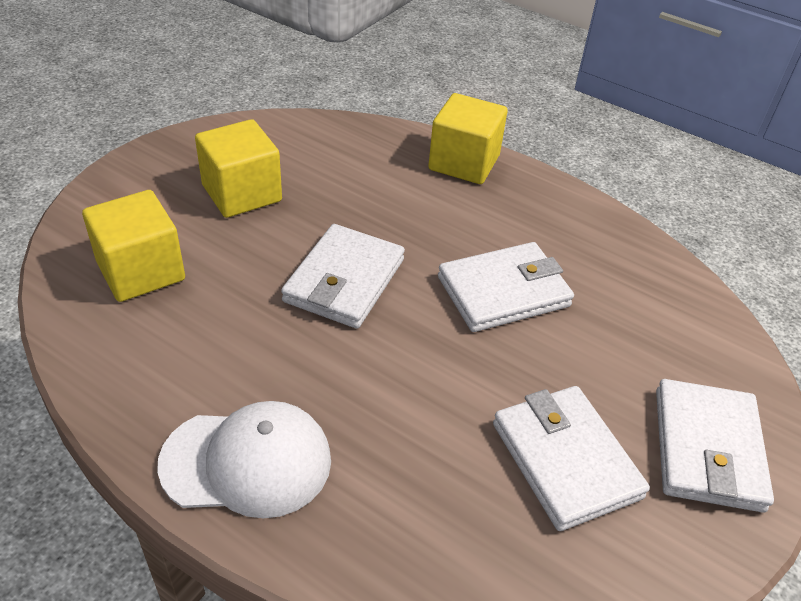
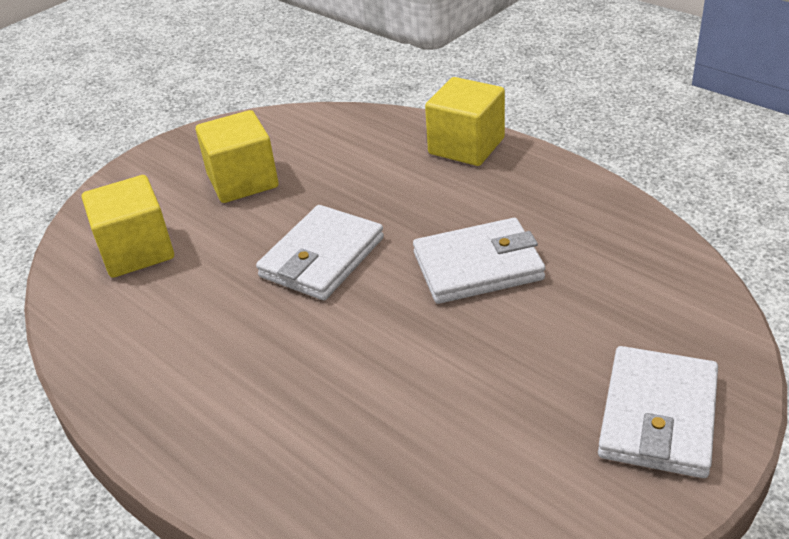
camera: 15 degrees right, 5 degrees down
(247, 462) = (196, 416): white cap -> none
(566, 460) = (504, 423): white wallet -> none

